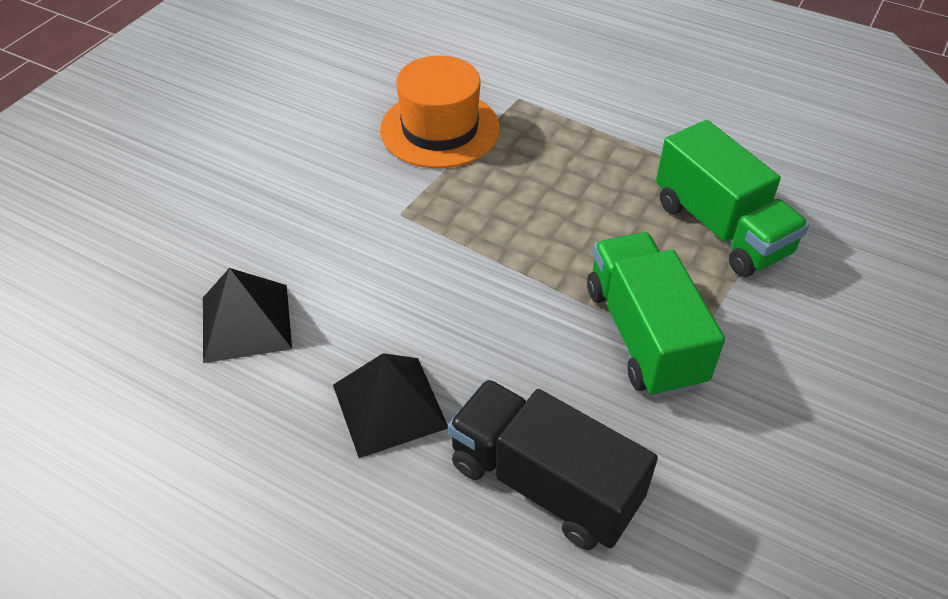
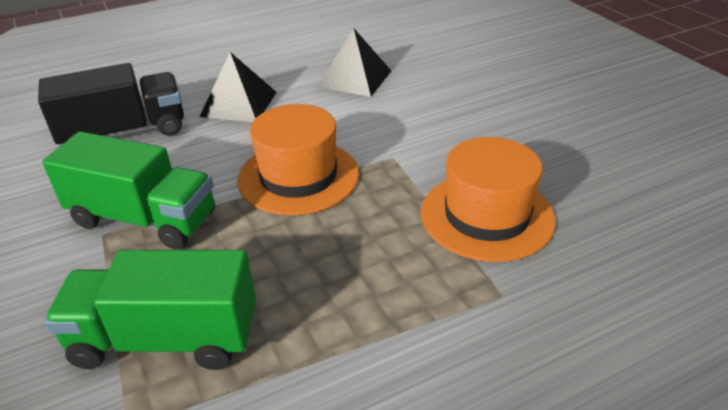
camera: 125 degrees right, 10 degrees down
(486, 262) = (298, 176): none -> orange hat

